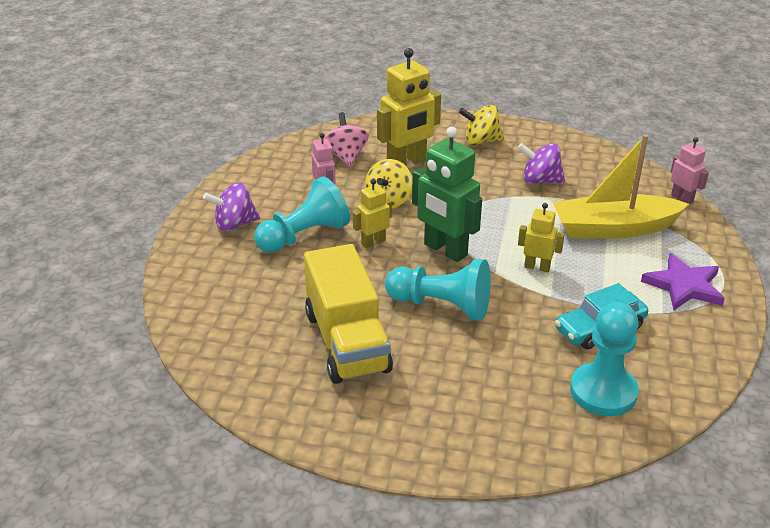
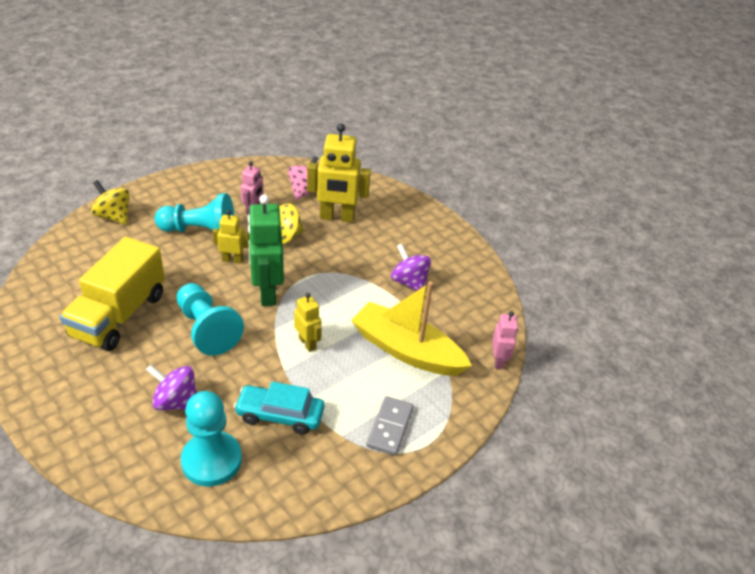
camera: 35 degrees right, 5 degrees up
(234, 224) = (174, 200): purple spinning top -> purple spinning top (176, 402)
(481, 141) = (412, 230): yellow spinning top -> yellow spinning top (114, 216)
(684, 286) = (390, 427): purple star -> grey domino

